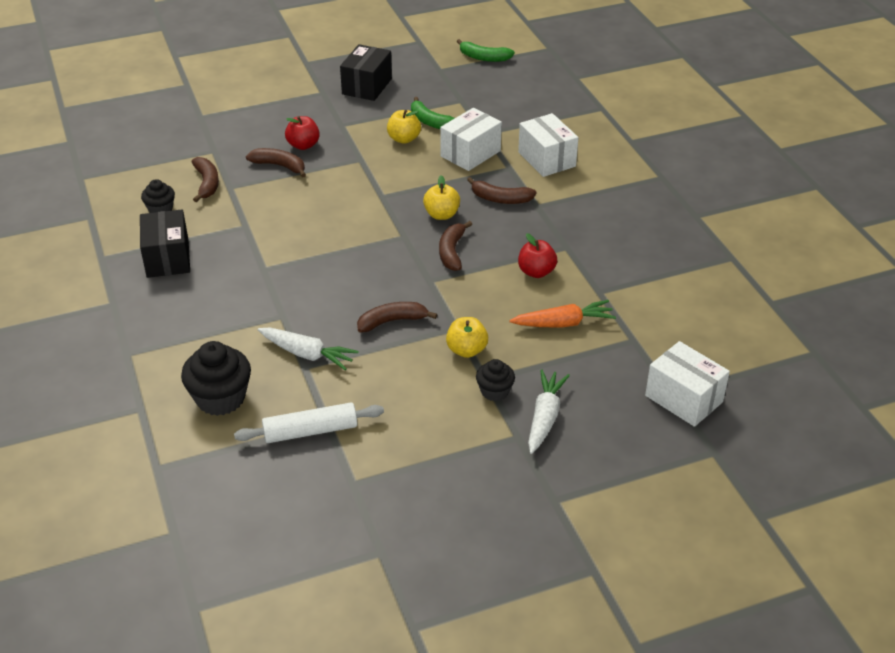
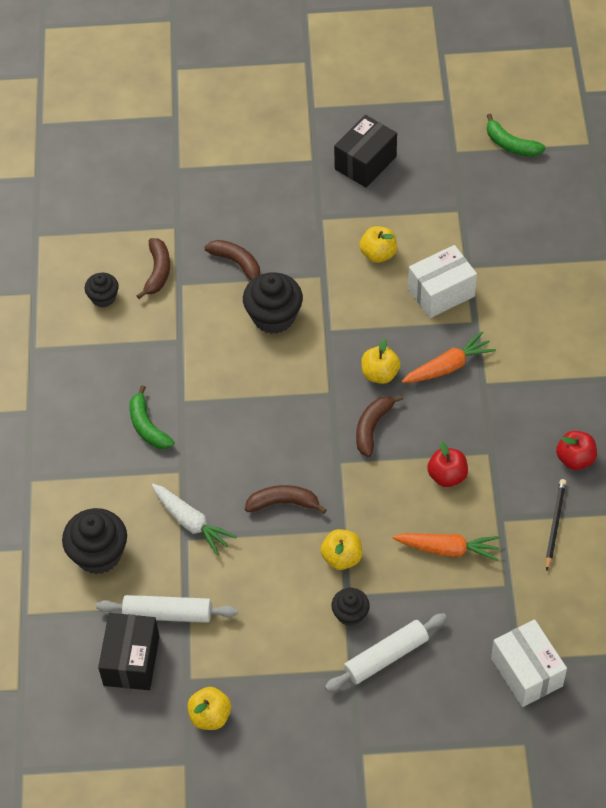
camera: 20 degrees right, 15 degrees up
(168, 258) = (94, 366): black box -> black box (131, 660)
(303, 145) = (270, 239): red apple -> red apple (575, 459)
(327, 194) = (274, 316): none -> black cupcake
(389, 507) = (210, 716): none -> yellow apple
(430, 122) = (416, 234): green banana -> green banana (147, 426)
(500, 199) = (448, 366): brown banana -> orange carrot
(545, 417) = (386, 657): white carrot -> white rolling pin
(546, 159) = (519, 320): white box -> none
(650, 286) = (554, 524): none -> black pencil

